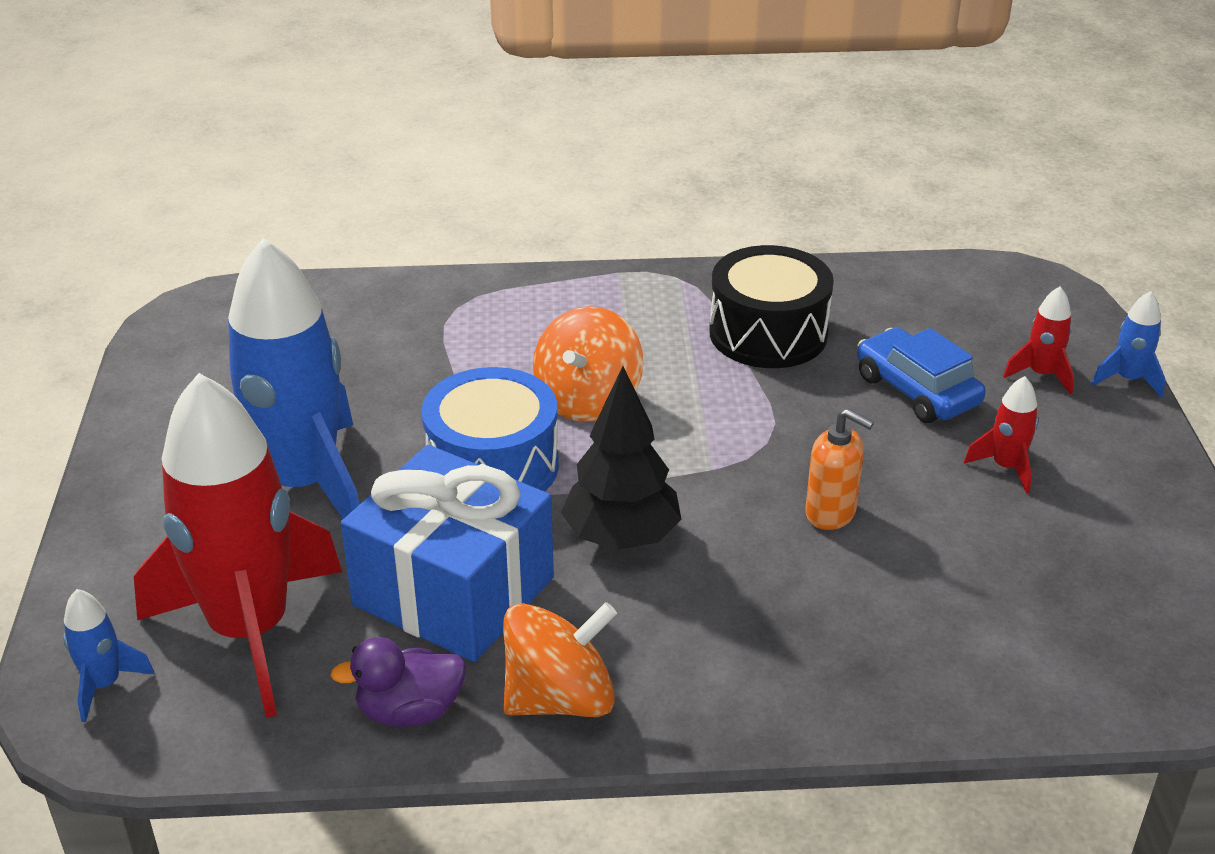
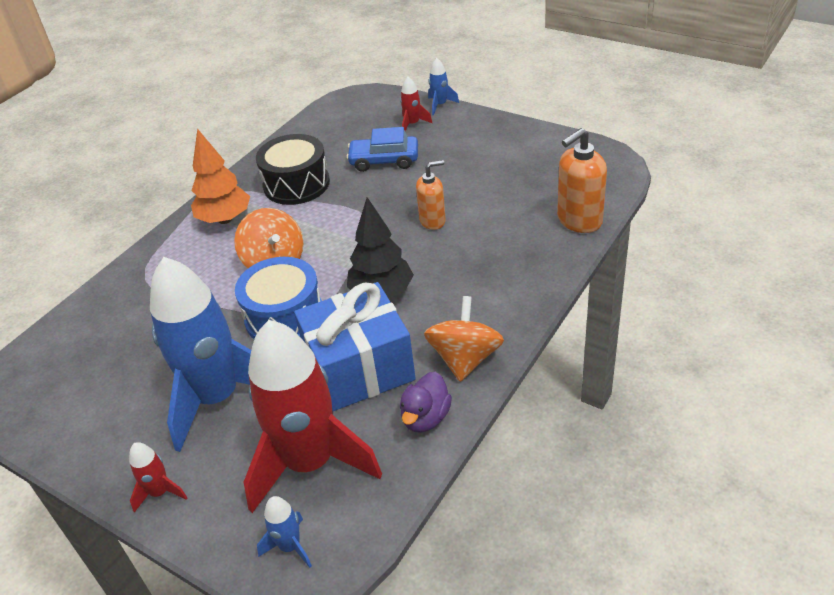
camera: 50 degrees left, 5 degrees up
(630, 310) = (225, 219): none -> orange tree
(1006, 467) = (456, 160): red rocket -> red rocket (160, 492)
(1014, 692) = (579, 221): none -> orange soap dispenser

